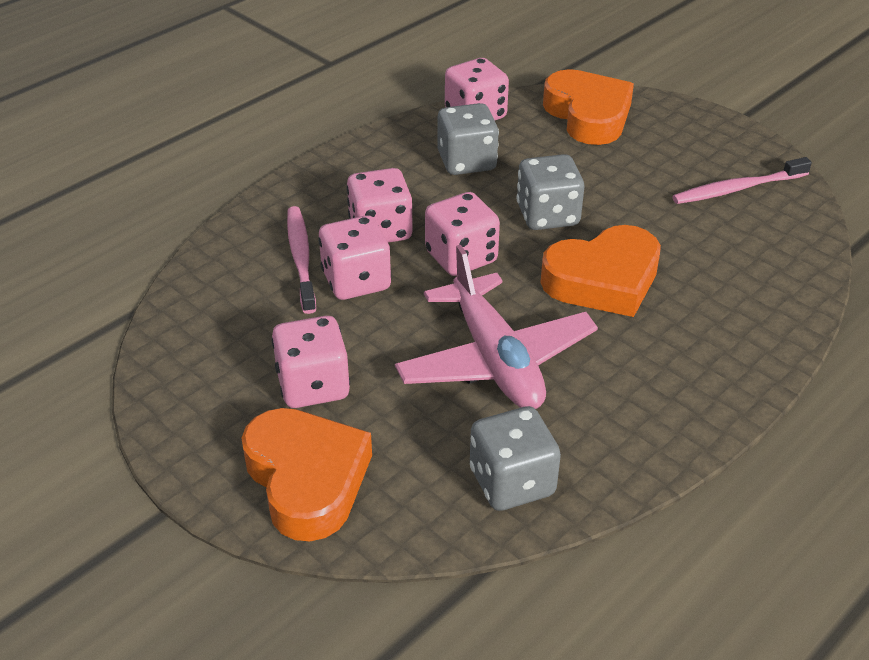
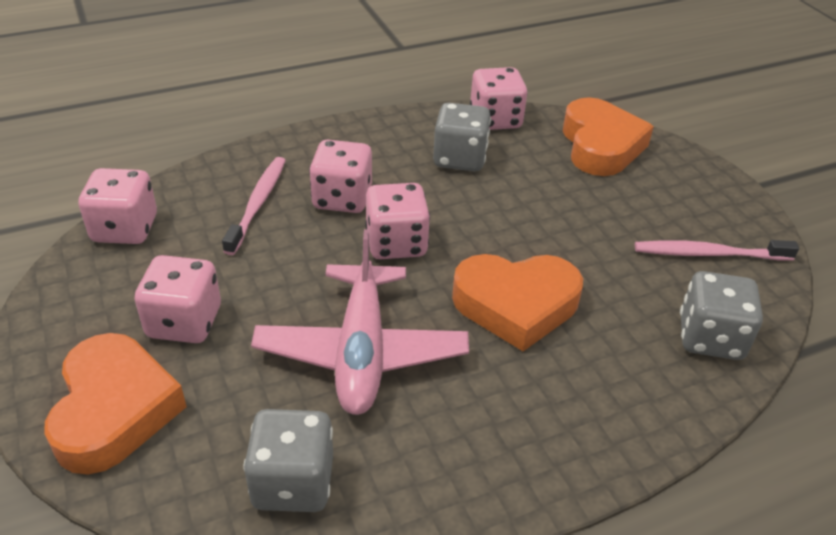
camera: 20 degrees right, 0 degrees up
(356, 281) = (289, 238): pink dice -> pink dice (125, 229)
(547, 215) = (502, 227): grey dice -> grey dice (710, 338)

